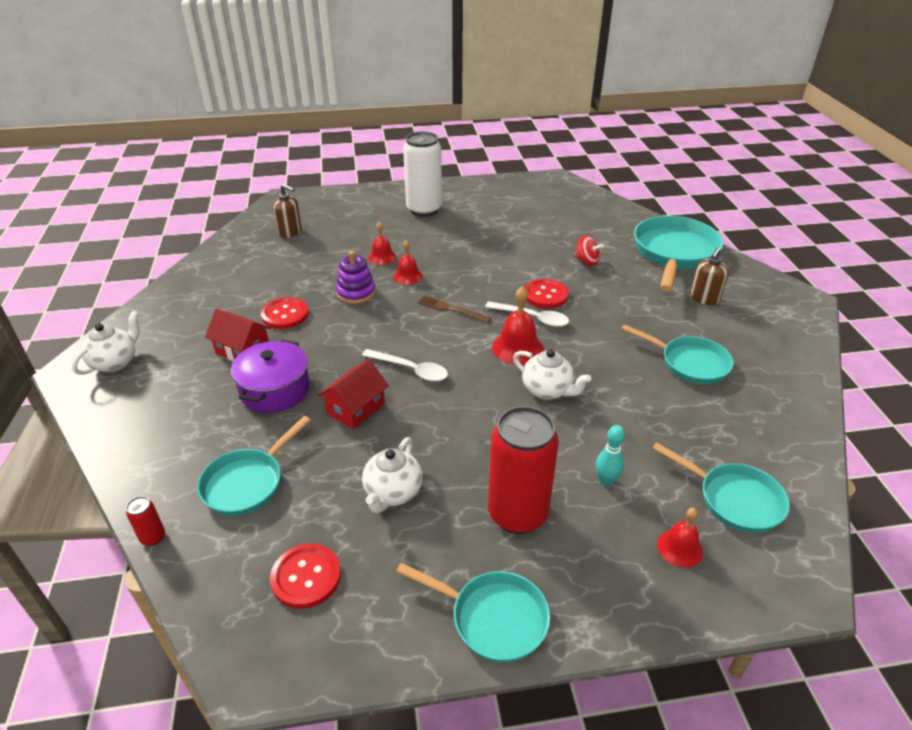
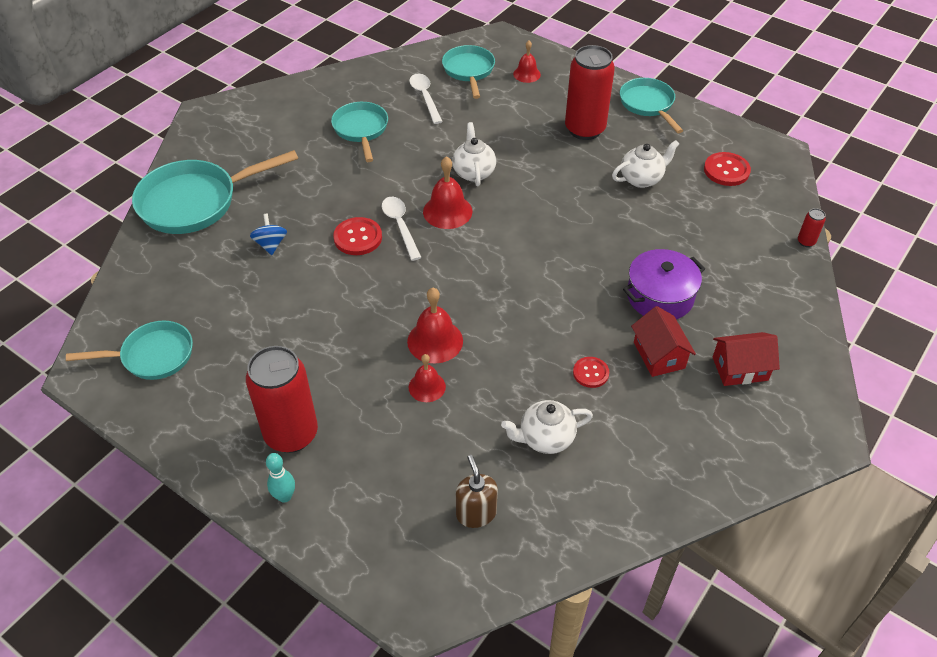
camera: 135 degrees left, 10 degrees up
(115, 362) = (782, 420): white teapot -> white teapot (545, 438)
(247, 483) = (727, 239): turquoise pan -> turquoise pan (153, 356)
(285, 314) = (590, 373): red button -> red button, size x0.66
(356, 293) = (503, 354): purple stacking toy -> none
(356, 408) = (613, 243): red house -> red house (740, 368)
(408, 276) = (435, 341): red bell -> red bell, size x1.56
(411, 370) = (543, 246): white spoon -> white spoon (425, 97)
(424, 209) = (291, 434): white can -> red can
(451, 309) = (447, 277): brown fork -> none
(586, 261) = (271, 244): red spinning top -> blue spinning top
(606, 481) = (517, 113): turquoise bowling pin -> turquoise bowling pin (285, 496)
(704, 298) = (260, 156): brown soap dispenser -> none

